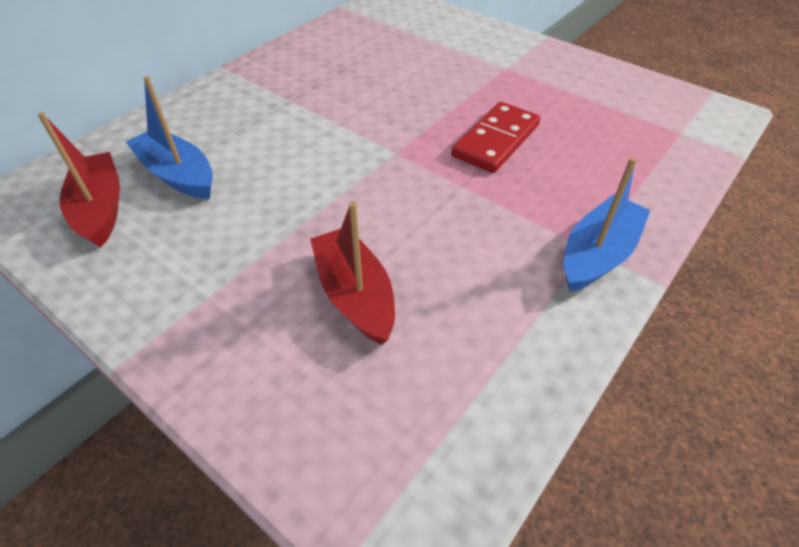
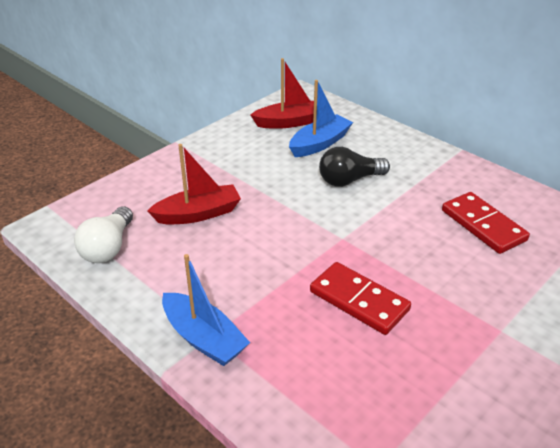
camera: 95 degrees right, 10 degrees down
(276, 147) = (349, 180): none -> black light bulb
(363, 64) = (483, 225): none -> red domino
(456, 405) = (108, 247): none -> white light bulb

